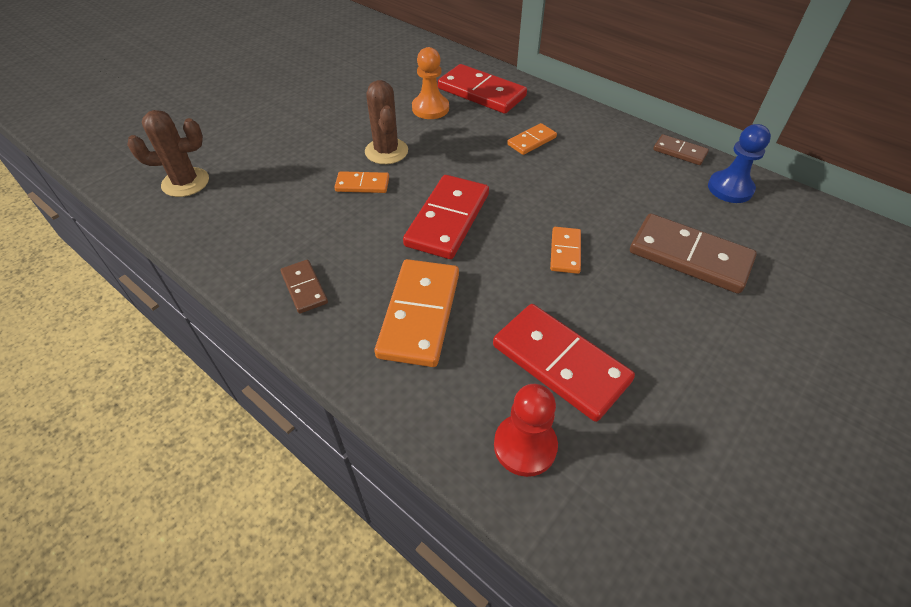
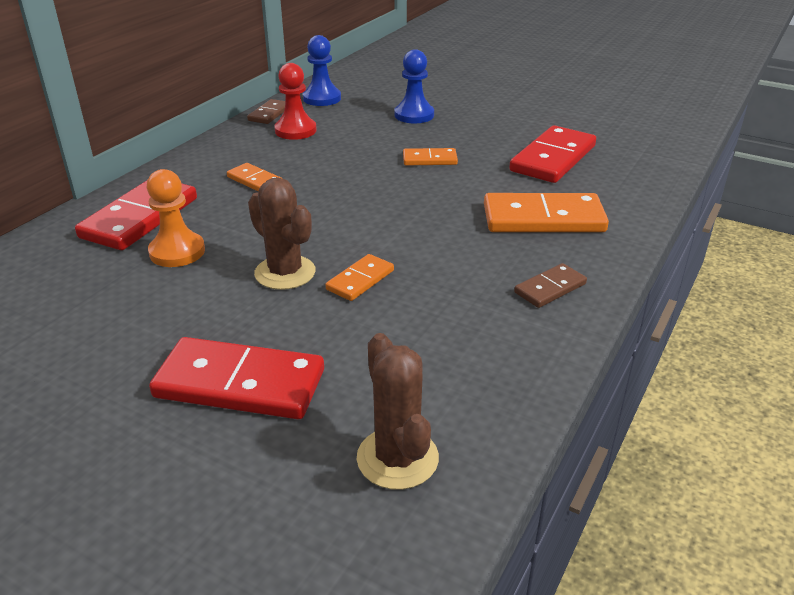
camera: 100 degrees left, 15 degrees down
(362, 184) = (360, 280): orange domino -> orange domino turned 45 degrees clockwise
(386, 151) = (285, 273): brown cactus -> brown cactus turned 75 degrees clockwise
(448, 220) = (407, 217): red domino -> red domino (240, 383)
(525, 446) = (632, 168): red pawn -> red pawn (295, 130)
(689, 257) = (414, 115): brown domino -> blue pawn

